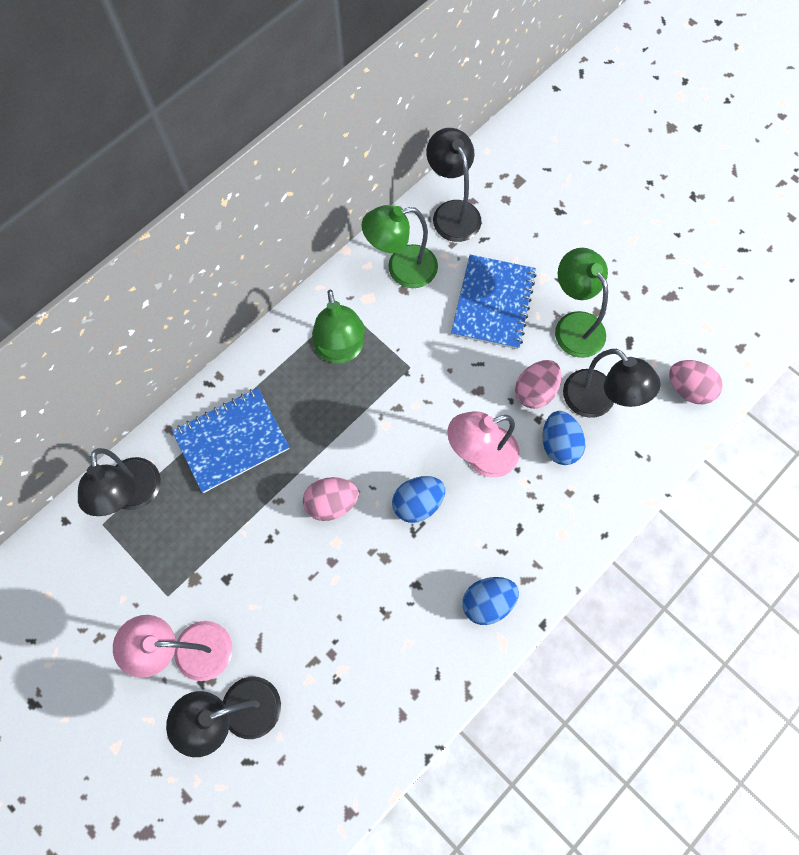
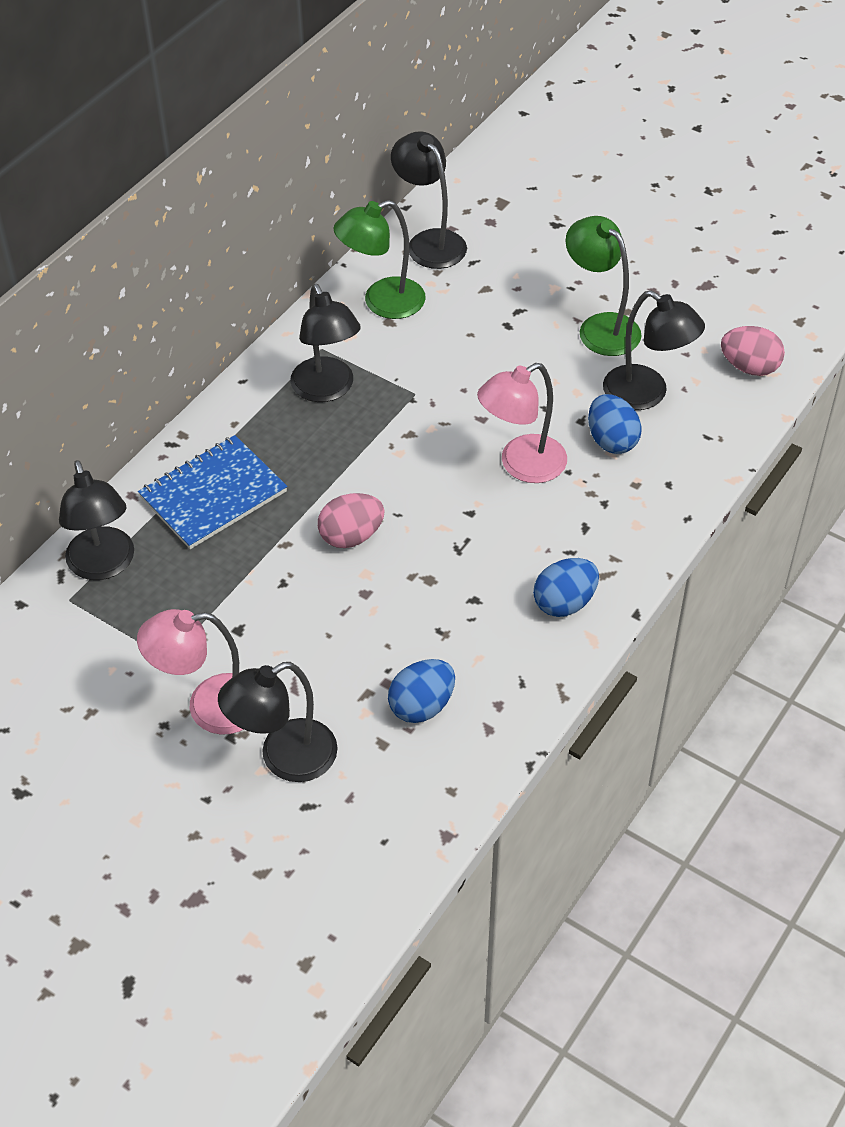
camera: 10 degrees left, 20 degrees down
(340, 351) = (327, 390): green lamp -> black lamp
(418, 503) = (456, 521): blue egg -> blue egg (422, 706)
(493, 303) = (499, 319): blue notebook -> none
(535, 391) = (570, 395): pink egg -> none

